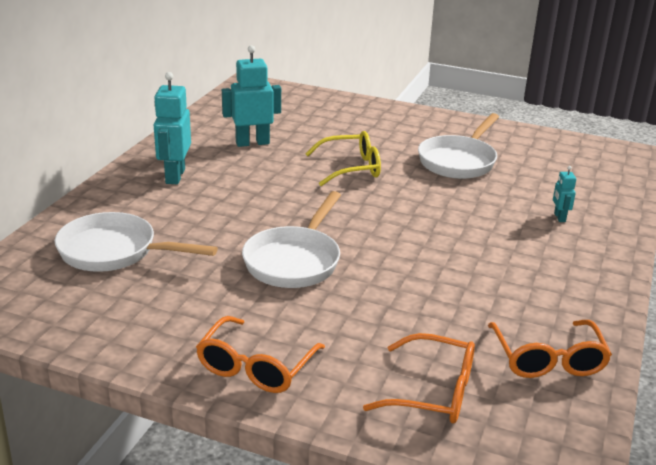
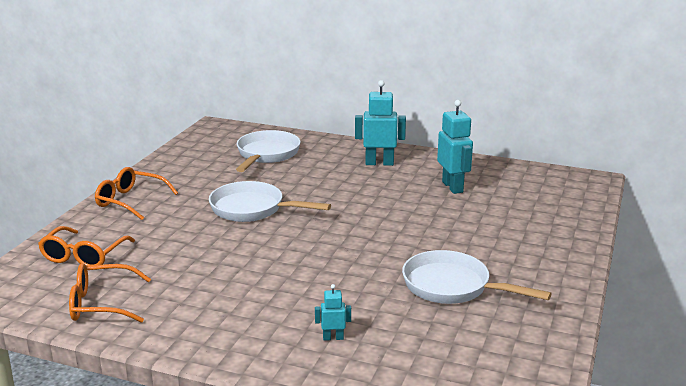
camera: 90 degrees right, 5 degrees down
(350, 168) = (416, 229): yellow glasses -> none

